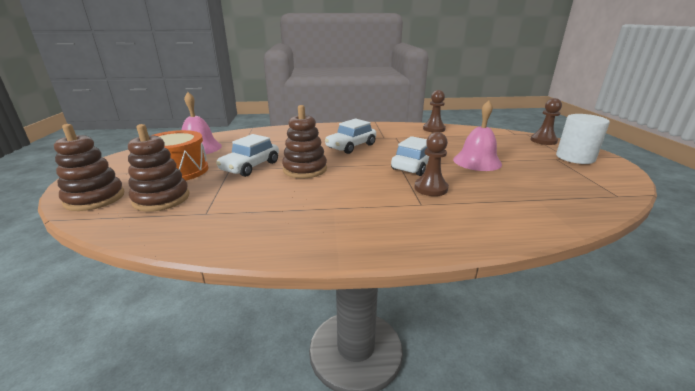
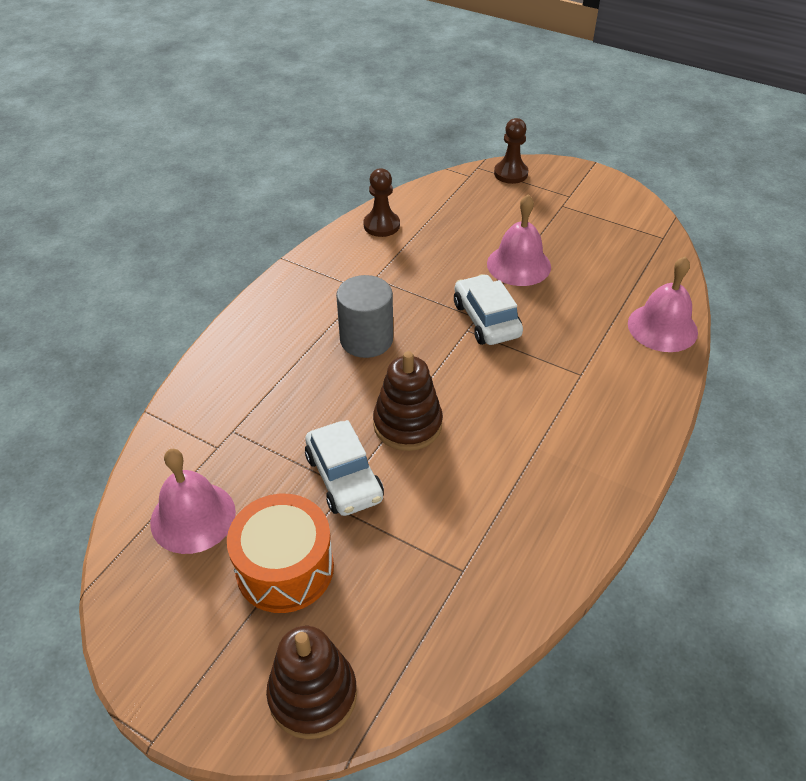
camera: 55 degrees left, 20 degrees up
(161, 199) = (381, 610): brown stacking toy -> none
(351, 146) = (366, 339): white car -> grey cylinder
(431, 188) = (553, 345): brown pawn -> none
(526, 221) = (662, 327): none -> pink bell
(575, 157) = (572, 192): white cylinder -> none

